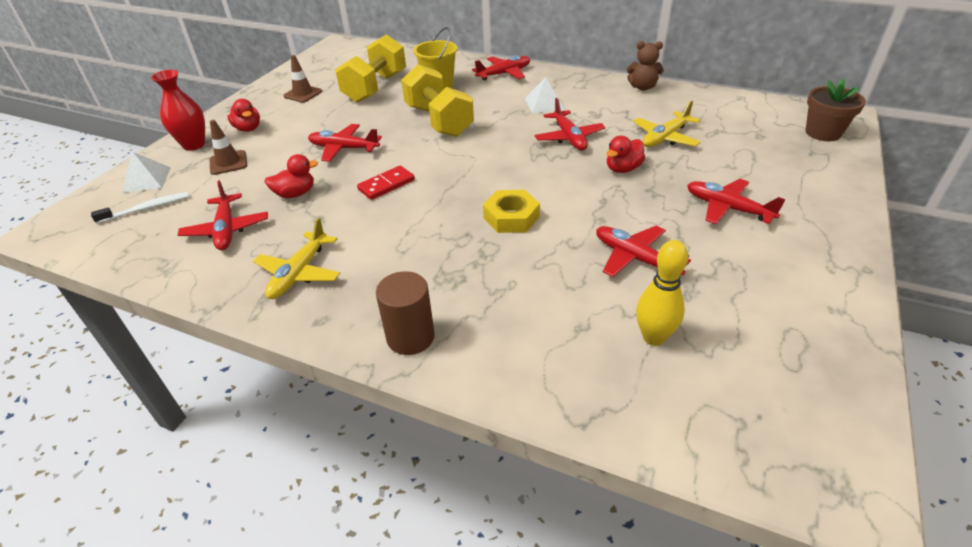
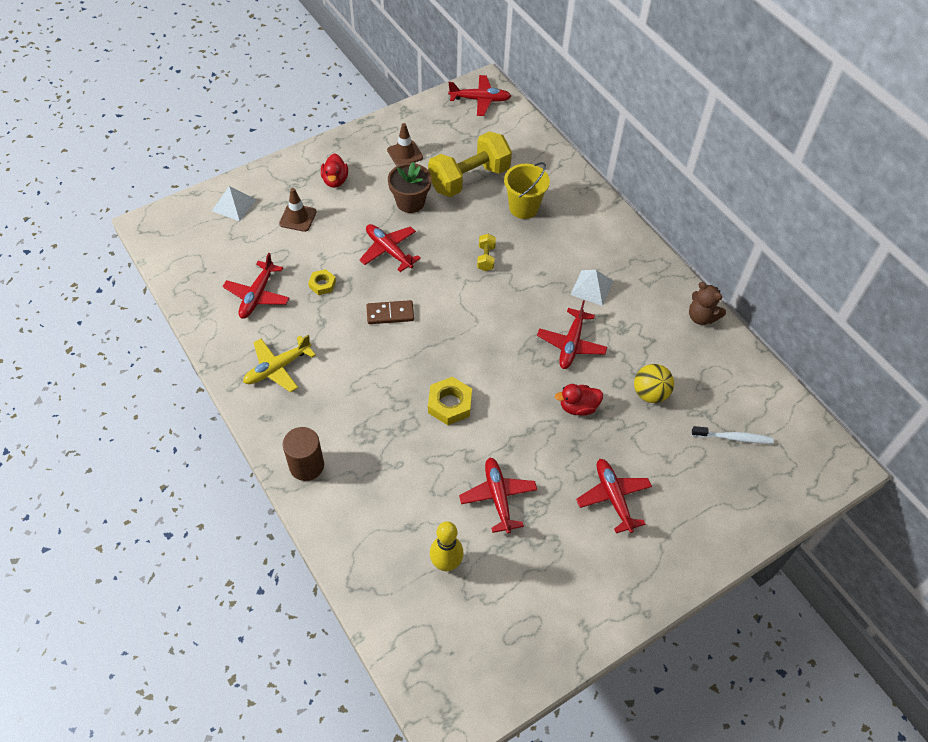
camera: 30 degrees right, 15 degrees up
(146, 209) = (219, 240): white toothbrush -> white toothbrush (733, 438)
(194, 145) = (286, 179): red vase -> none
(295, 194) = (322, 284): red duck -> yellow nut
(386, 185) = (390, 314): red domino -> brown domino
(439, 121) = (486, 258): yellow dumbbell -> yellow dumbbell, size x0.43
(504, 74) = (595, 222): red plane -> red plane (480, 100)
(665, 137) = (650, 393): yellow plane -> yellow ball
(823, 133) = (794, 473): brown flower pot -> brown flower pot (410, 202)

